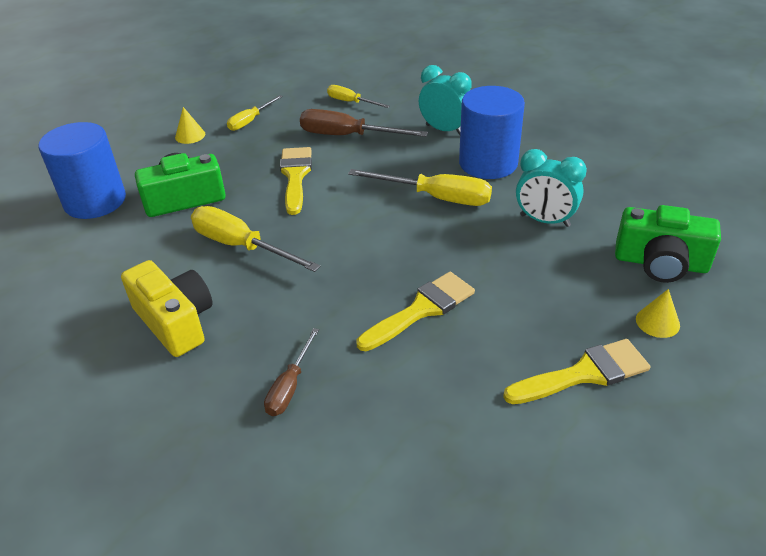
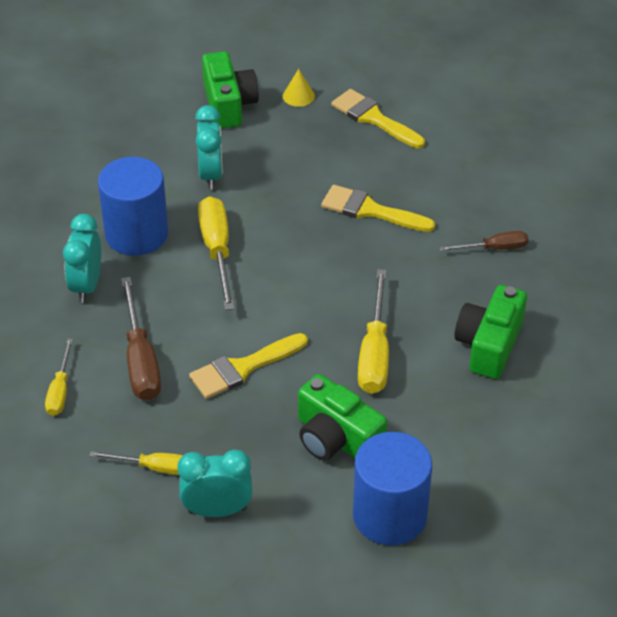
camera: 120 degrees left, 5 degrees up
(175, 321) = (489, 345): yellow camera -> green camera
(190, 135) = (217, 510): yellow cone -> turquoise clock

